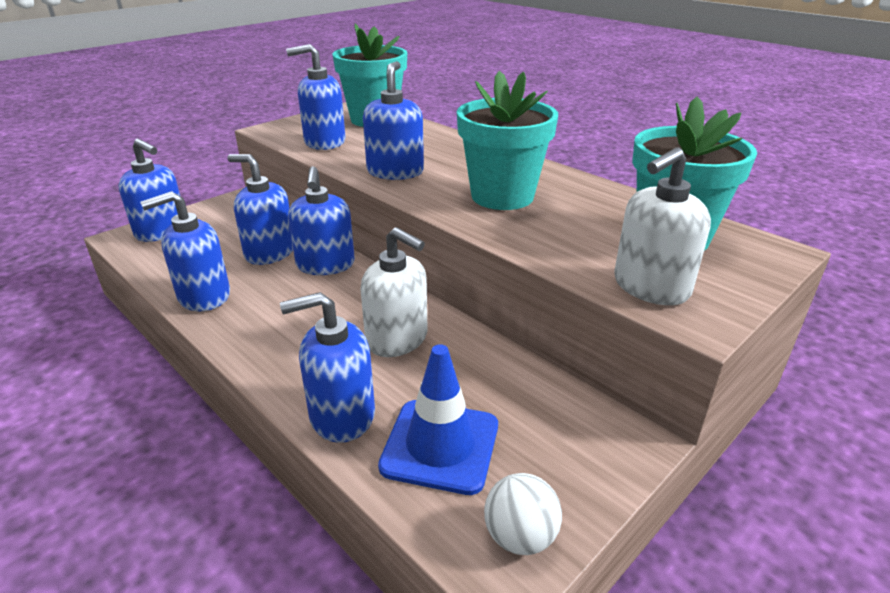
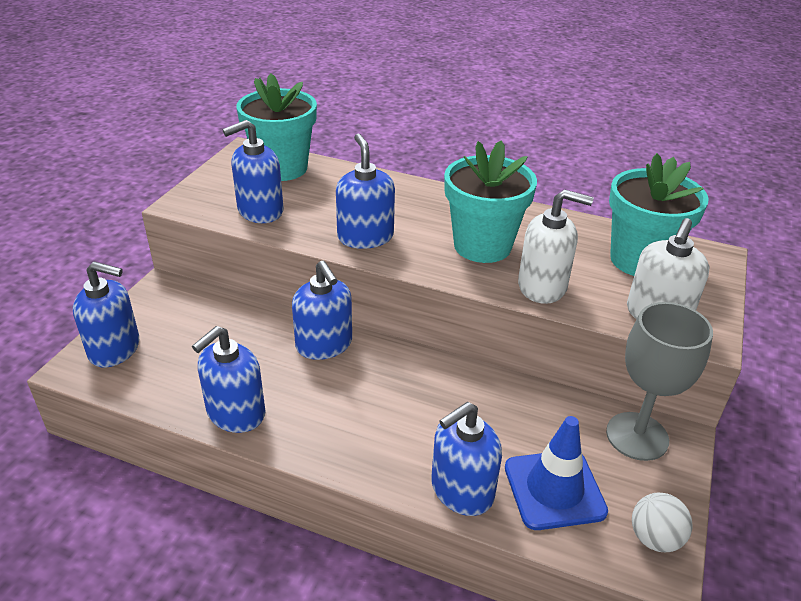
camera: 25 degrees left, 5 degrees up
(269, 252) = (257, 345): blue soap dispenser -> none
(397, 339) = (450, 404): white soap dispenser -> white soap dispenser (542, 286)
(582, 424) = (637, 436): none -> grey goblet

